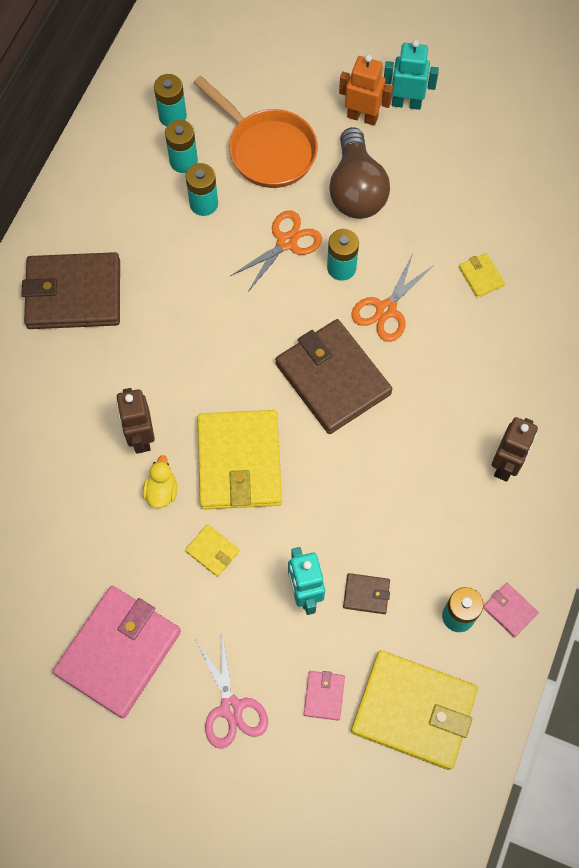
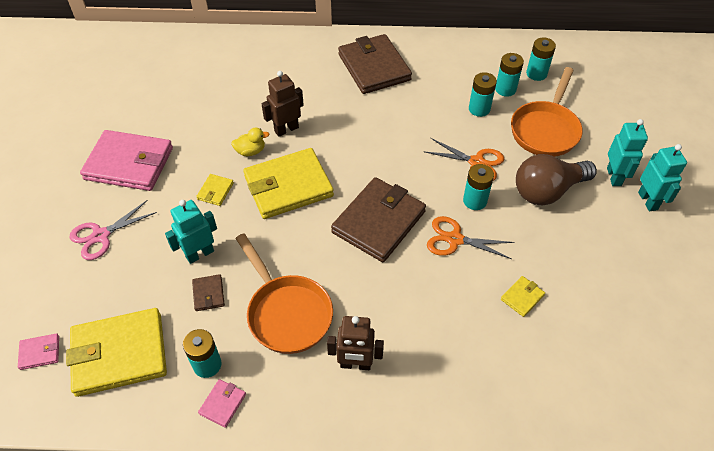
camera: 70 degrees right, 15 degrees down
(324, 696) = (120, 289): pink wallet -> pink wallet (40, 352)
(362, 117) = (614, 177): orange robot -> turquoise robot
(413, 710) = (119, 354): yellow wallet -> yellow wallet turned 75 degrees clockwise
(420, 515) = (287, 313): none -> orange pan

